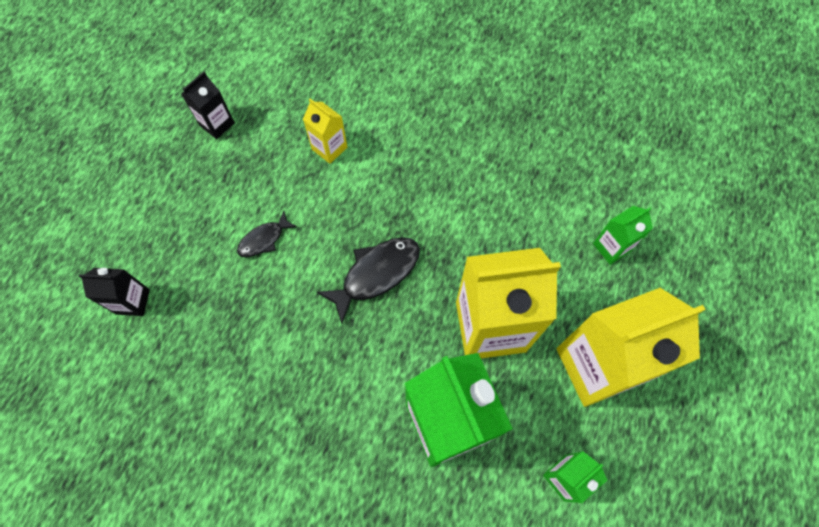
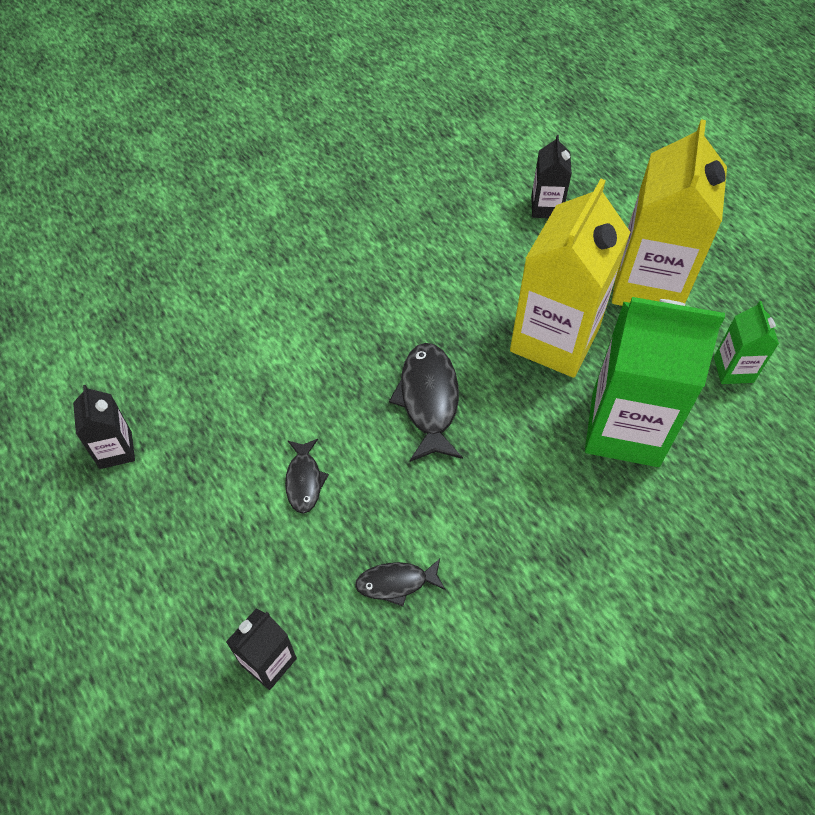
camera: 55 degrees left, 10 degrees down
(227, 341) = (396, 583): none -> black fish
(329, 148) = (249, 360): yellow carton -> none
(611, 247) = (546, 207): green carton -> black carton

